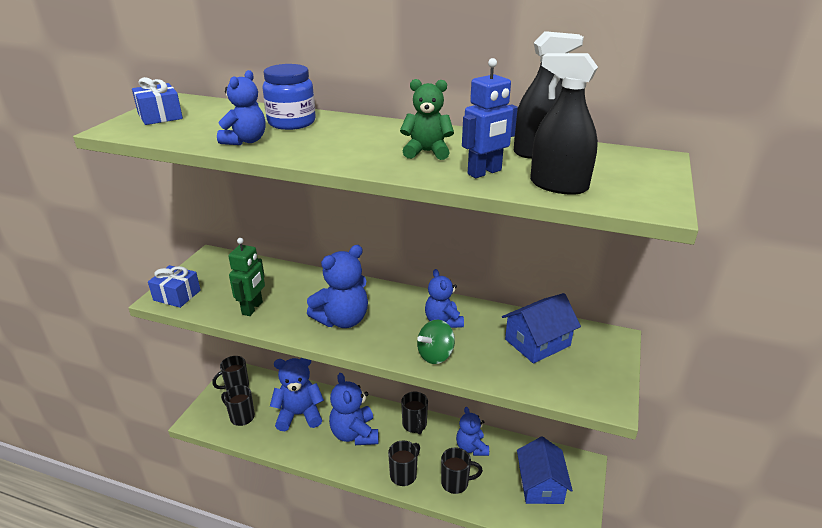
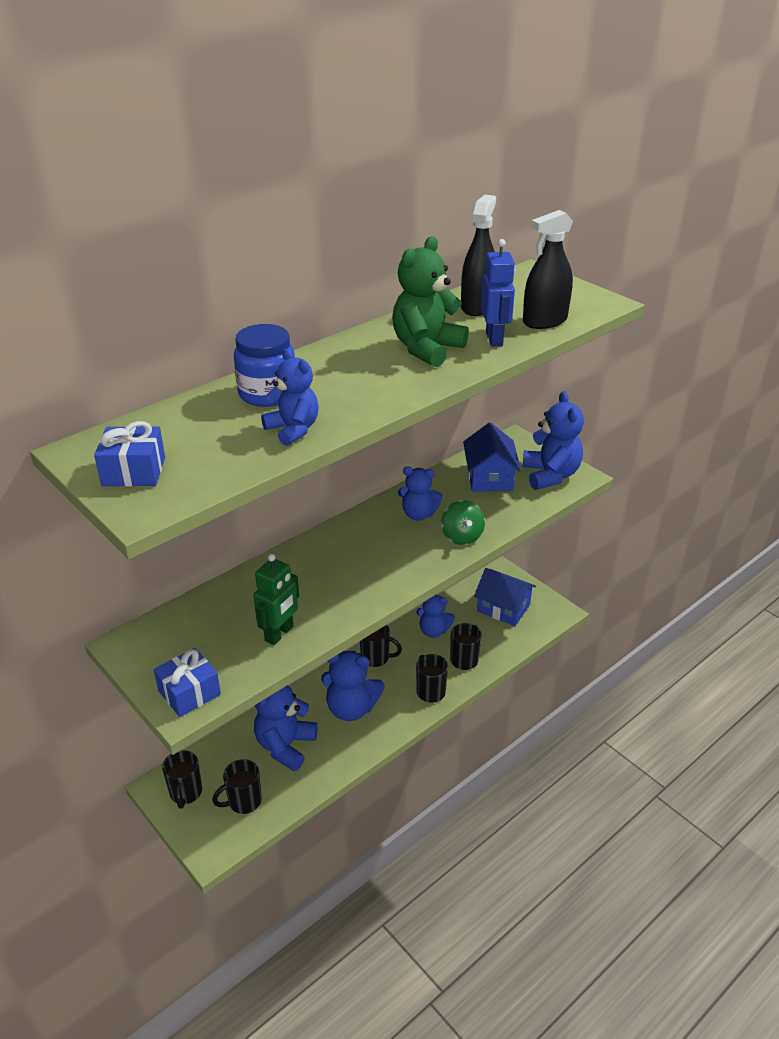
camera: 60 degrees left, 5 degrees up
(253, 308) = (279, 634): green robot -> green robot turned 75 degrees clockwise
(342, 320) = (360, 575): blue teddy bear -> blue teddy bear (550, 475)
(427, 152) = (426, 349): green teddy bear -> green teddy bear, size x1.51

